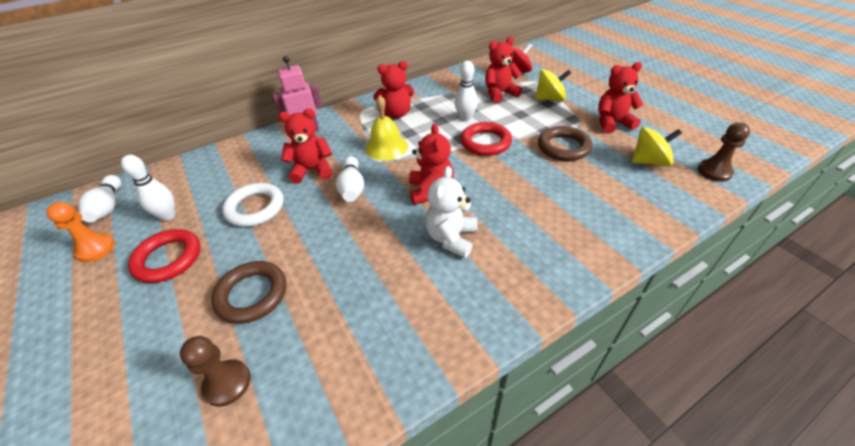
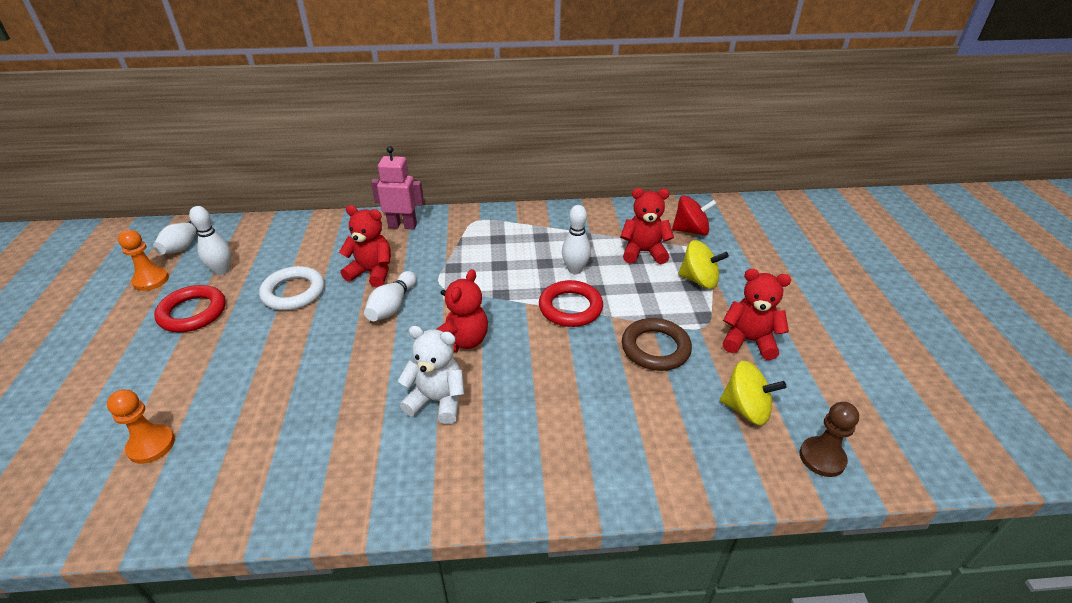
camera: 25 degrees right, 5 degrees down
(227, 383) = (151, 445): brown pawn -> orange pawn
(252, 294) = (227, 376): brown ring -> none
(386, 147) = (462, 273): yellow bell -> none
(396, 114) = (506, 238): red teddy bear -> none
(451, 238) = (437, 401): white teddy bear -> white teddy bear turned 60 degrees clockwise

